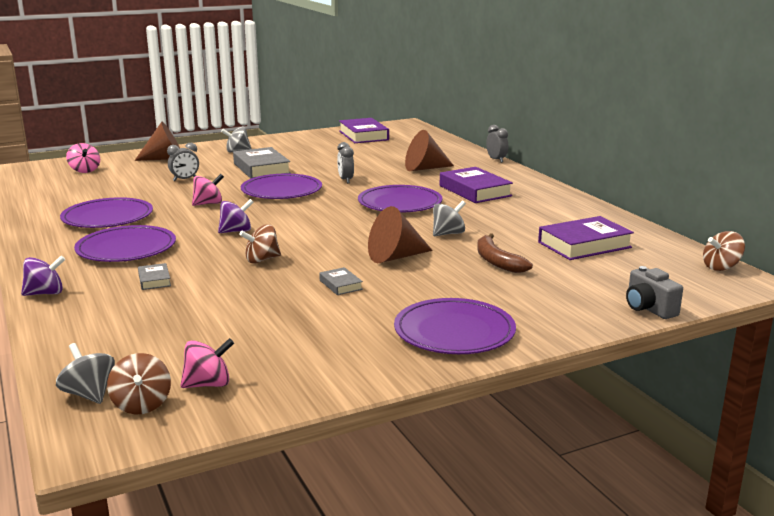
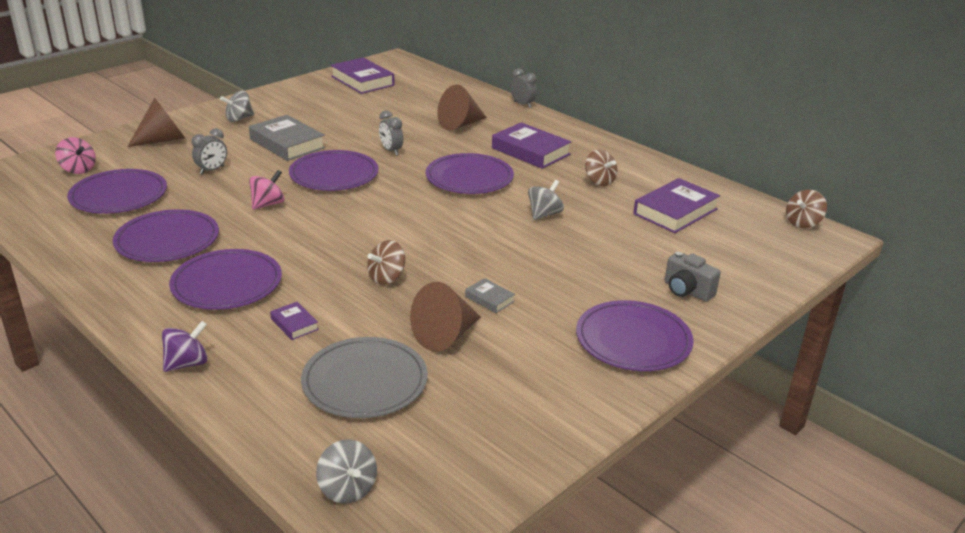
camera: 20 degrees left, 10 degrees up
(89, 394) = (347, 489): grey spinning top -> grey spinning top turned 150 degrees counterclockwise
(98, 188) = (119, 195): none -> purple plate
(142, 404) = (411, 490): brown spinning top -> brown spinning top (599, 181)
(154, 280) = (294, 324): grey book -> purple book
(175, 325) = (365, 381): none -> grey plate
(208, 384) = (456, 450): pink spinning top -> none
(236, 231) = (329, 241): purple spinning top -> none
(395, 257) = (516, 253): brown cone -> brown cone (445, 336)
(497, 261) = (613, 245): brown banana -> none
(648, 309) = (775, 283): grey camera -> grey camera (687, 291)

